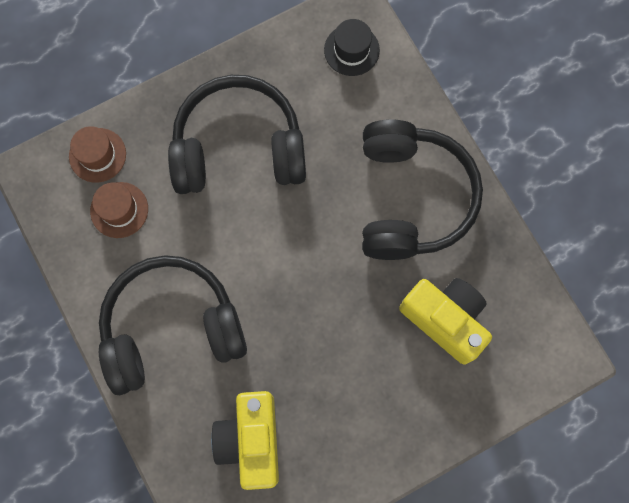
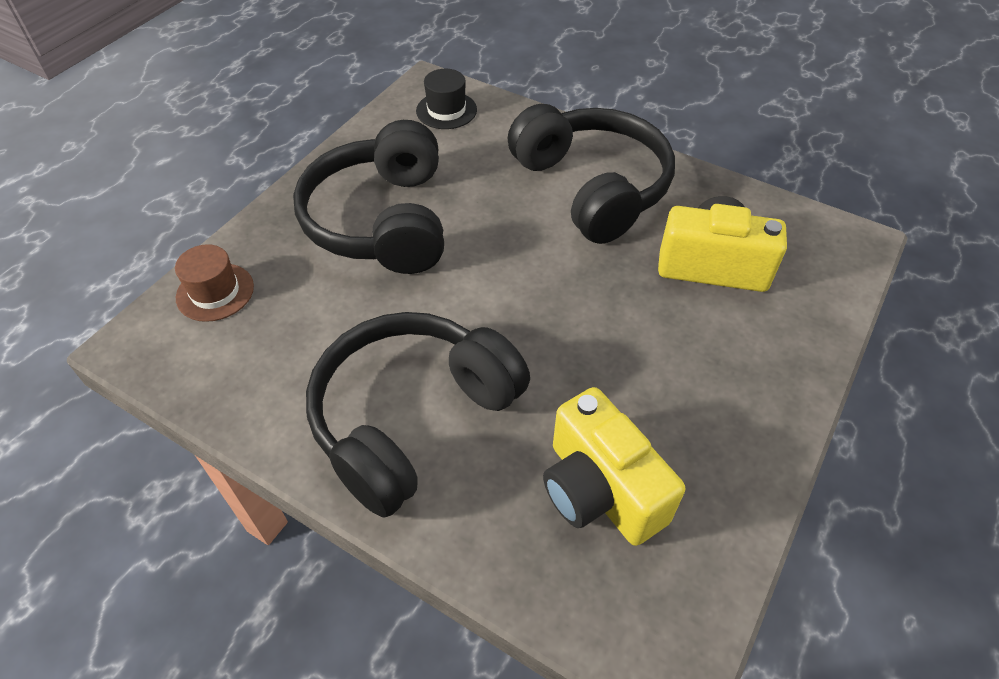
camera: 30 degrees left, 25 degrees down
(119, 210) = (271, 330): brown hat -> none
(238, 148) = (382, 221): black headphones -> black headphones turned 60 degrees counterclockwise

